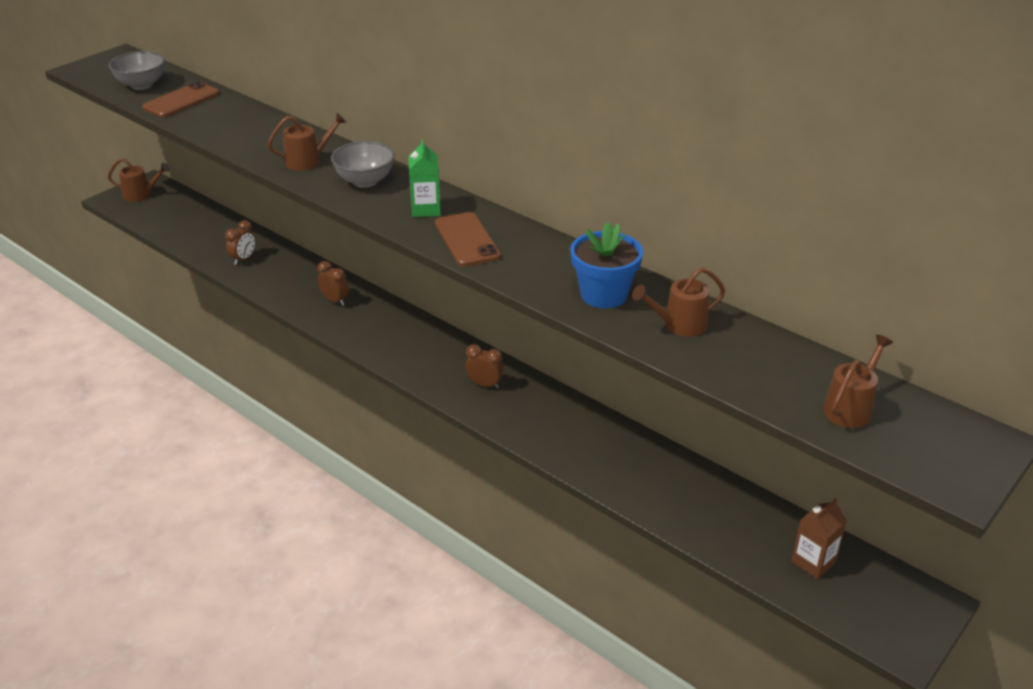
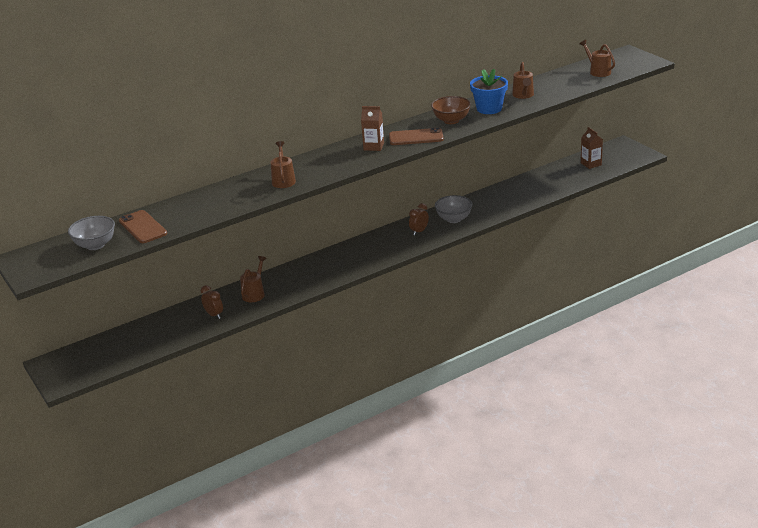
camera: 70 degrees left, 5 degrees down
(141, 195) = (67, 367): brown watering can -> brown watering can (254, 293)
(335, 300) = (296, 278): brown clock -> none
(365, 181) = (325, 163): grey bowl -> grey bowl (454, 219)
(426, 209) = (373, 146): green carton -> brown carton
(540, 263) = (451, 120): none -> brown bowl

